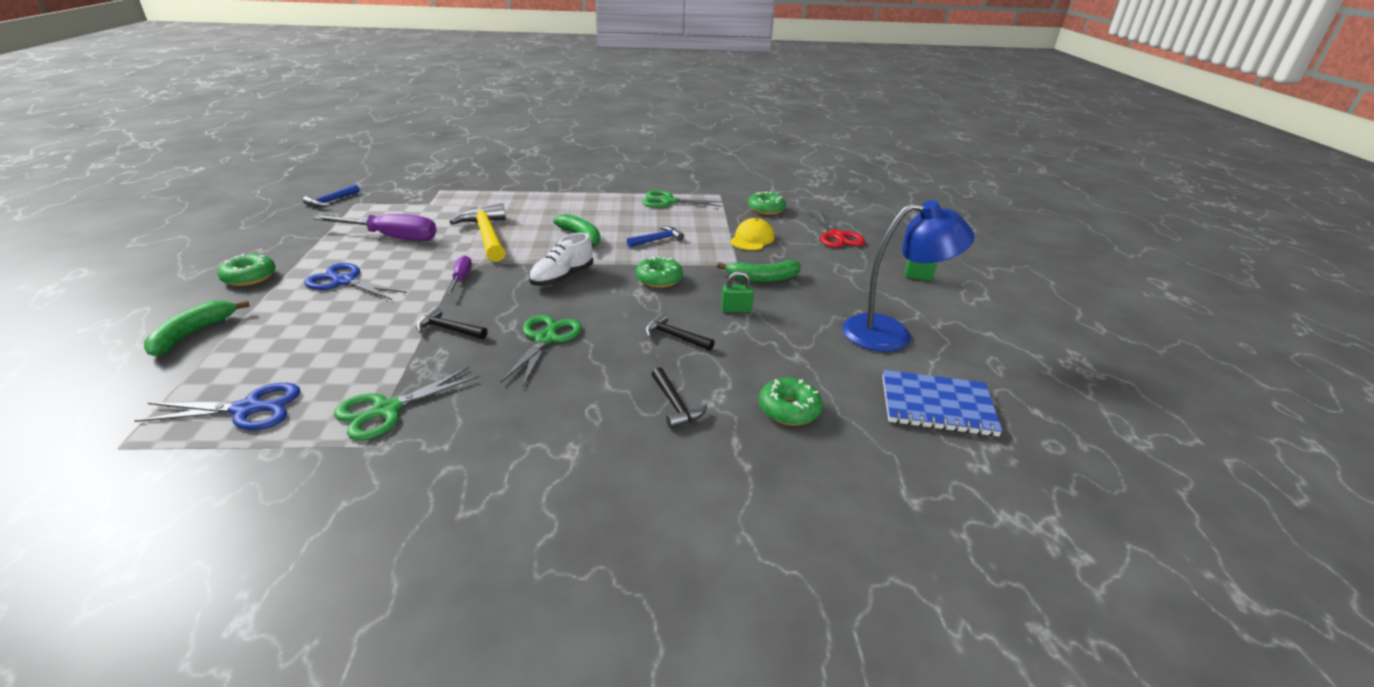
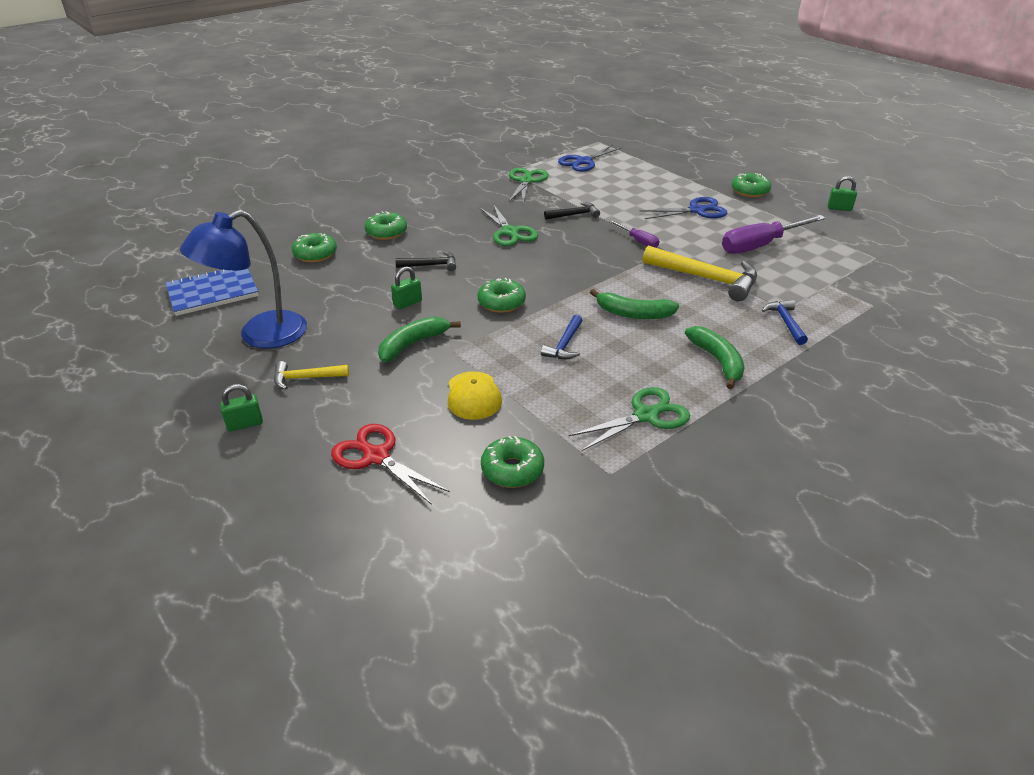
camera: 145 degrees right, 5 degrees up
(193, 334) = (686, 167): green banana -> green banana (717, 361)
(254, 234) = (839, 208): none -> green padlock
(331, 201) = (896, 250): blue hammer -> blue hammer (786, 322)
(562, 278) = (575, 271): white shoe -> none
(675, 405) = (386, 232): black hammer -> green donut
(862, 287) = (306, 378): none -> yellow hammer

